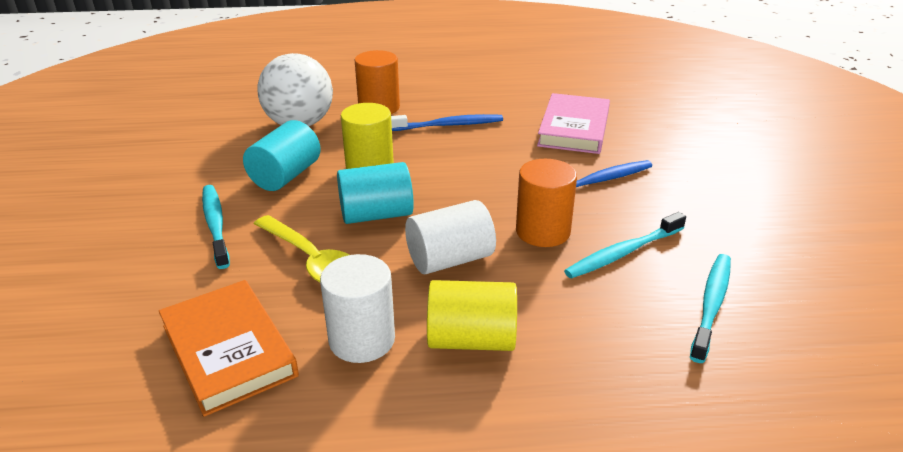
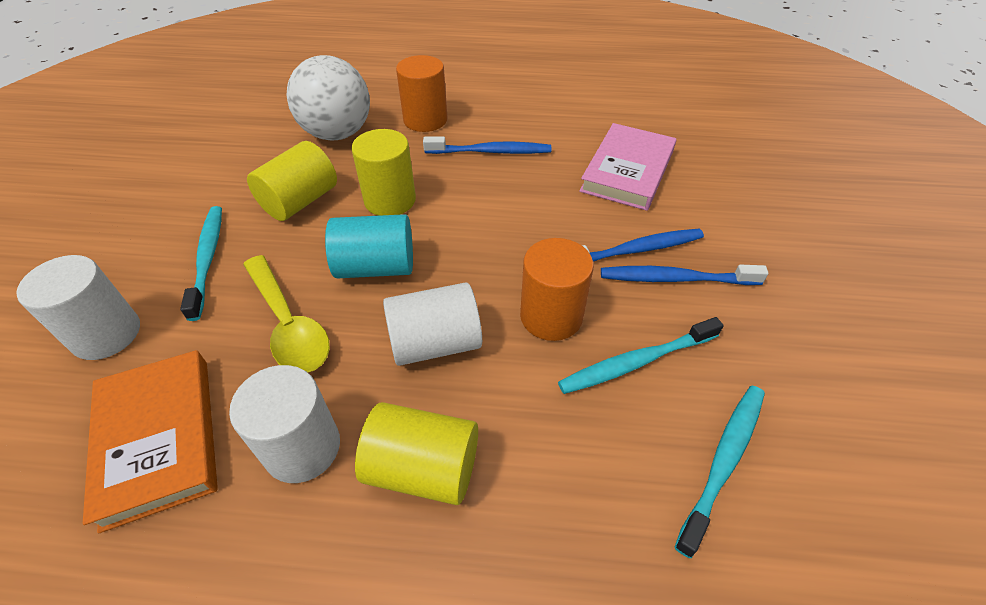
camera: 10 degrees right, 15 degrees up
(143, 287) = (106, 334): none -> white cylinder
(285, 176) = (300, 201): turquoise cylinder -> yellow cylinder
(638, 196) = (675, 279): none -> blue toothbrush

